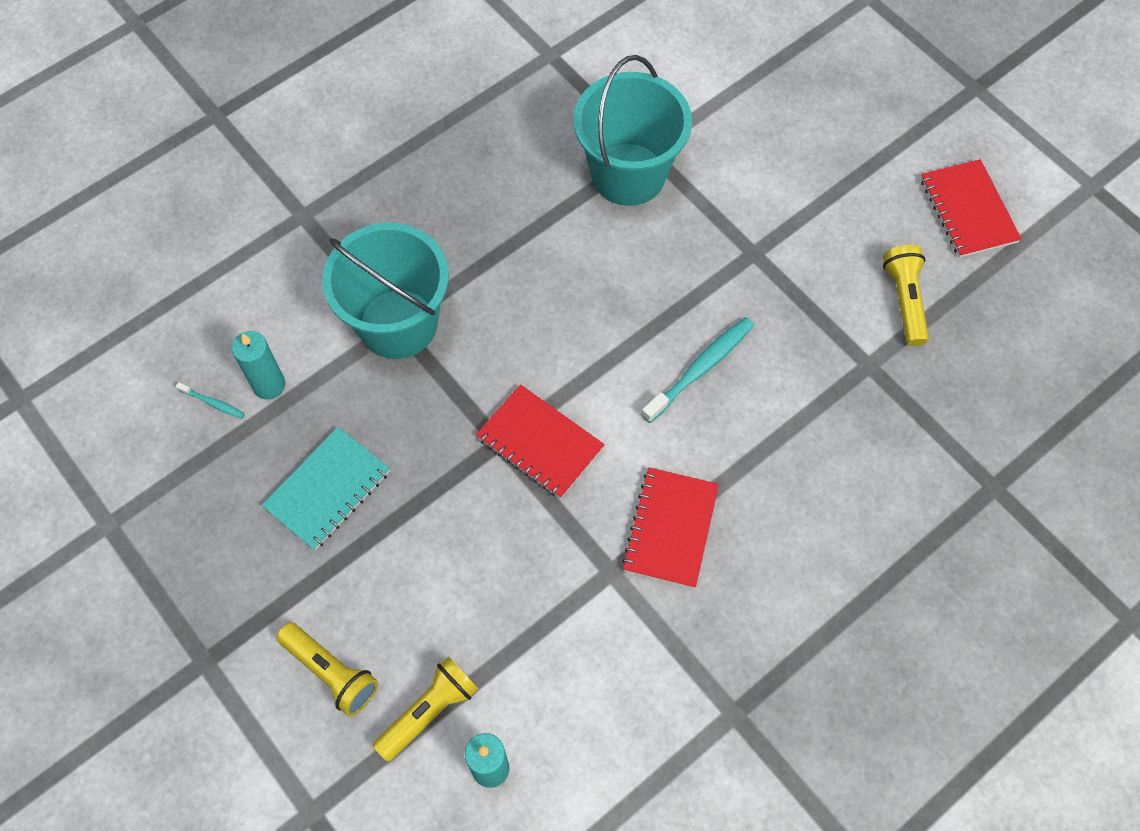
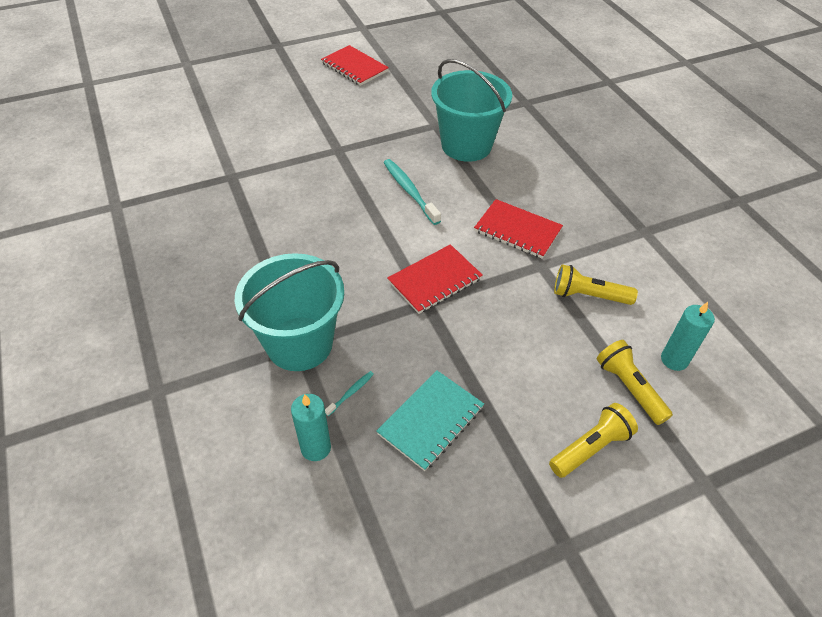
camera: 75 degrees left, 15 degrees down
(213, 403) = (314, 498): turquoise toothbrush -> turquoise toothbrush (351, 393)
(327, 489) = (431, 421): turquoise notebook -> turquoise notebook turned 75 degrees clockwise
(628, 174) = (245, 190): turquoise bucket -> turquoise bucket (466, 145)
(904, 300) = (400, 102): yellow flashlight -> yellow flashlight (588, 295)
(968, 210) = (354, 67): red notebook -> red notebook turned 45 degrees clockwise

